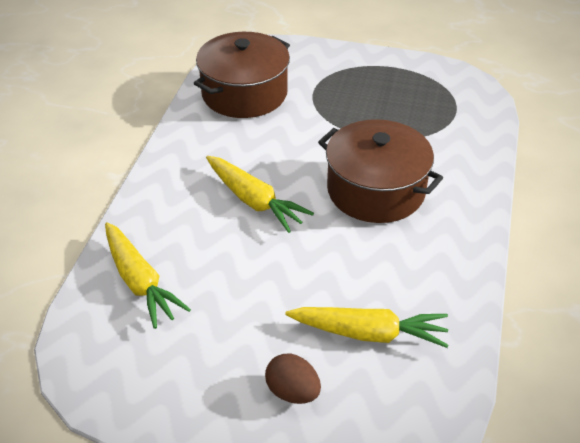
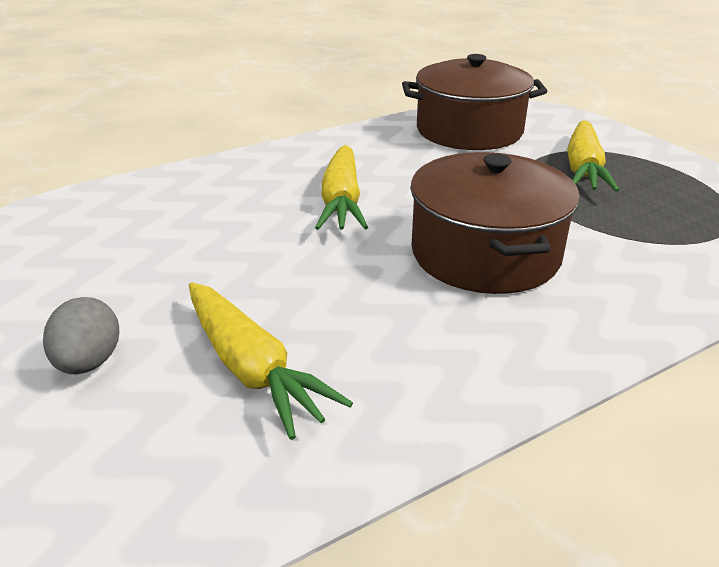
camera: 45 degrees right, 10 degrees down
(140, 282) = (148, 204): yellow carrot -> yellow carrot (583, 168)
(292, 392) = (89, 362): brown egg -> grey egg

